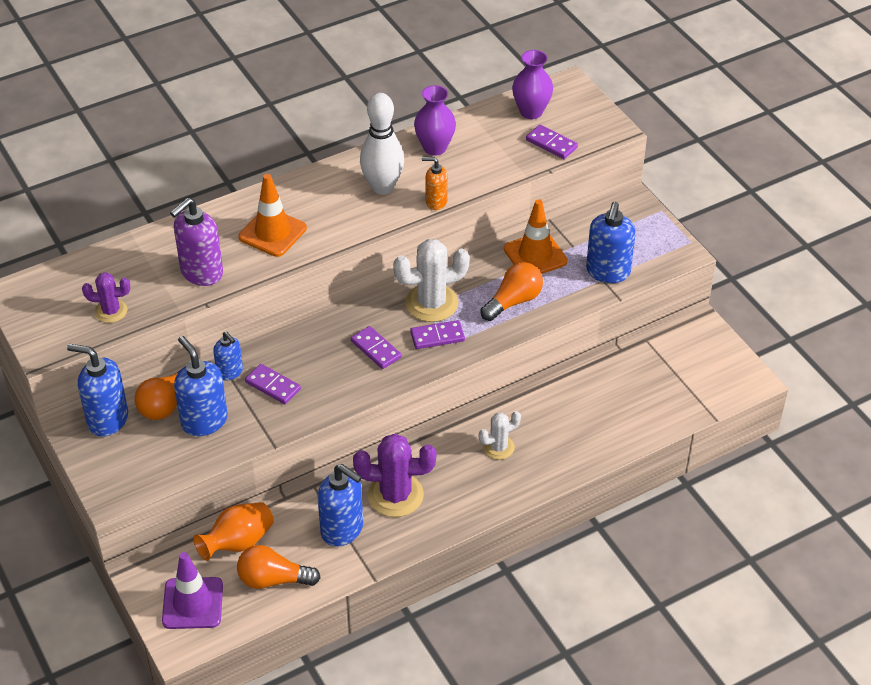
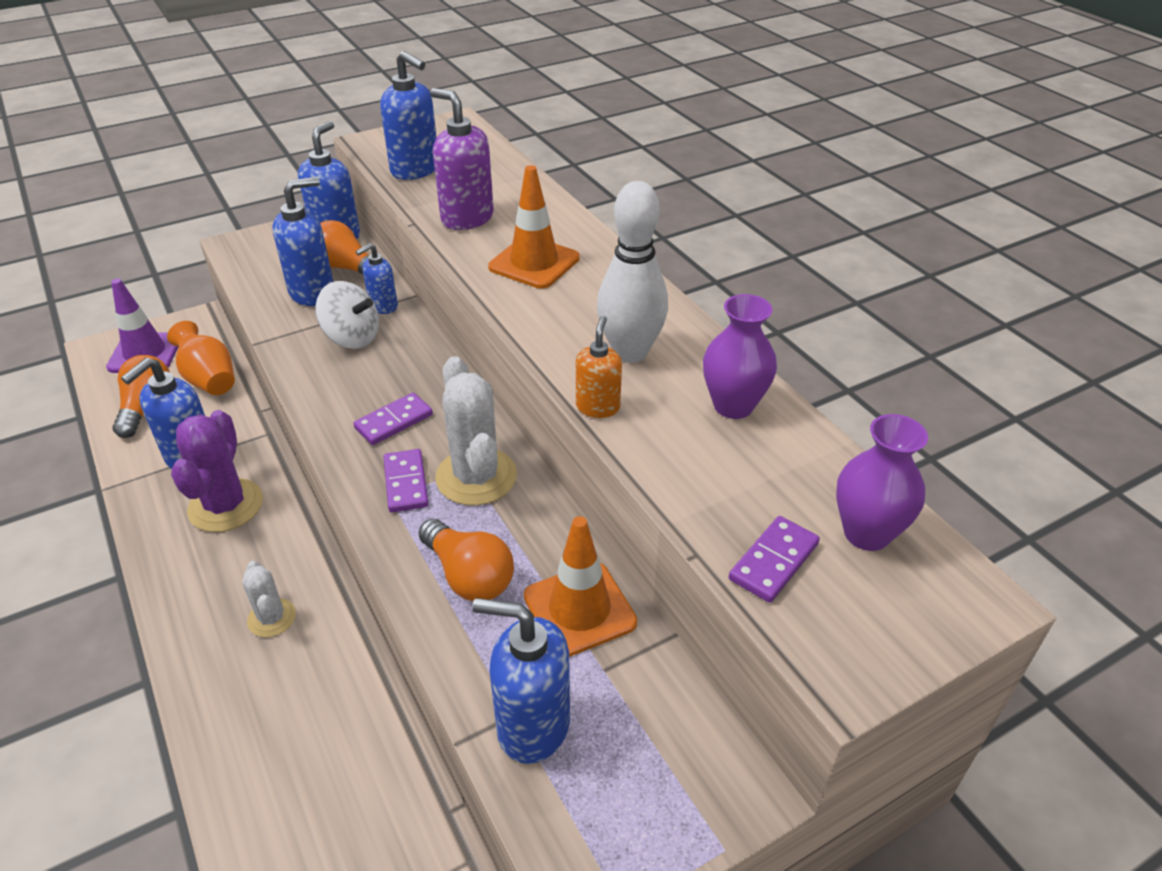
camera: 90 degrees right, 5 degrees down
(111, 311) = (415, 170): purple cactus -> blue soap dispenser
(272, 386) = (352, 338): purple domino -> white spinning top

